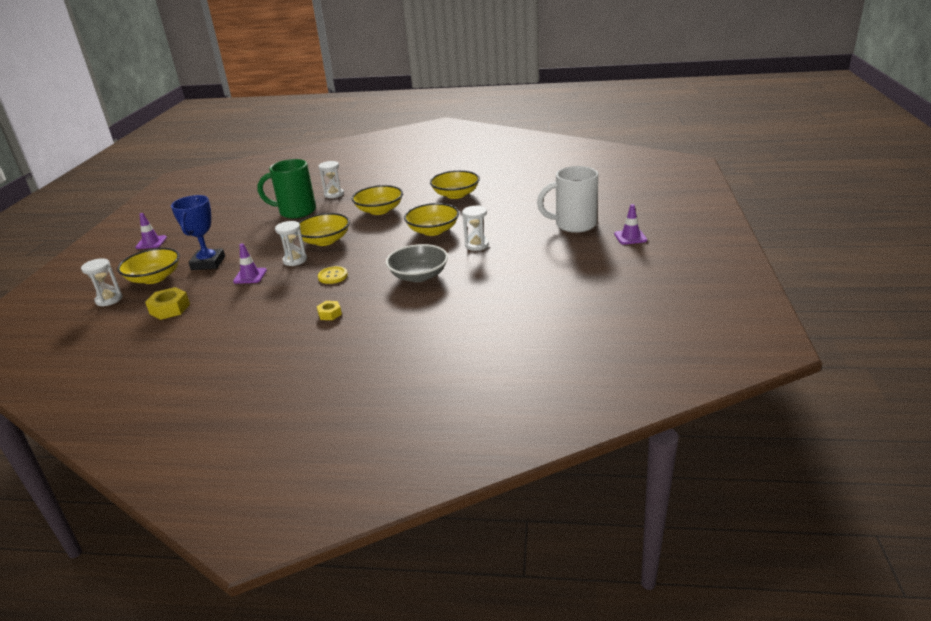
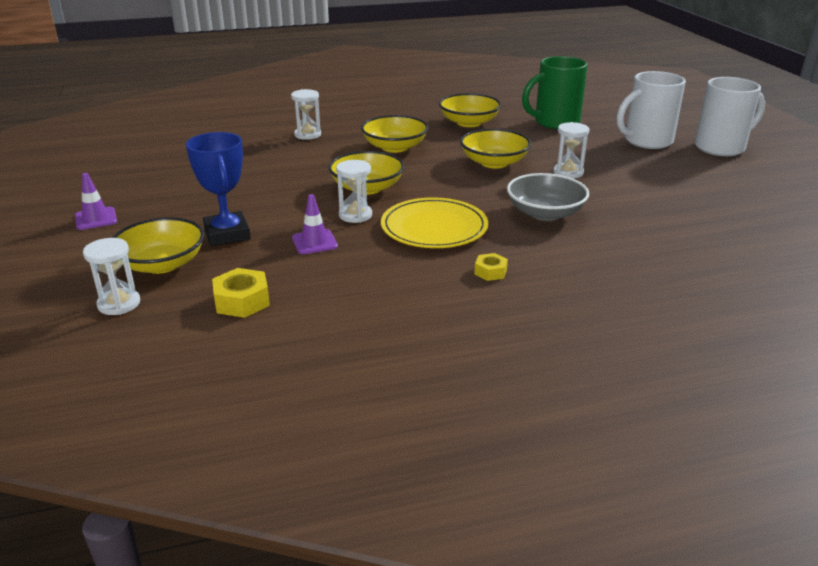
camera: 25 degrees left, 0 degrees up
(296, 212) = (280, 159): green mug -> green mug (555, 122)
(333, 276) = (434, 227): yellow button -> yellow plate
(630, 237) = (721, 147): purple traffic cone -> white mug

